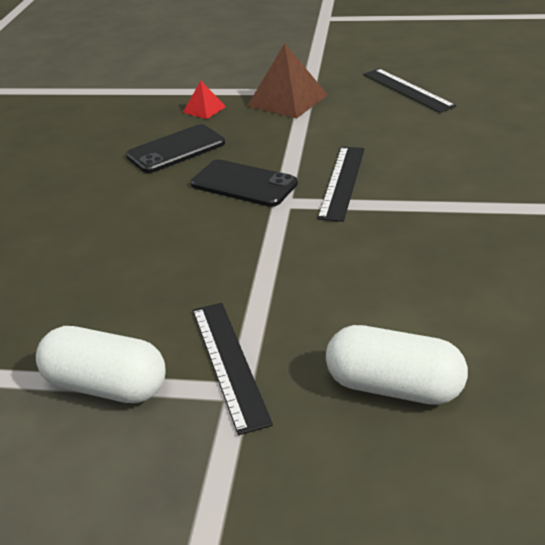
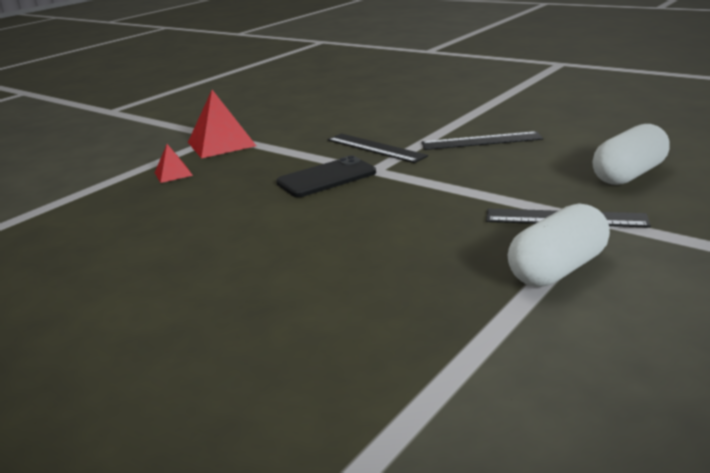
camera: 60 degrees left, 10 degrees down
(176, 149) = (224, 194): black phone -> none
(287, 100) = (221, 144): brown pyramid -> red pyramid
(407, 90) = (281, 109): black ruler -> black ruler (481, 141)

